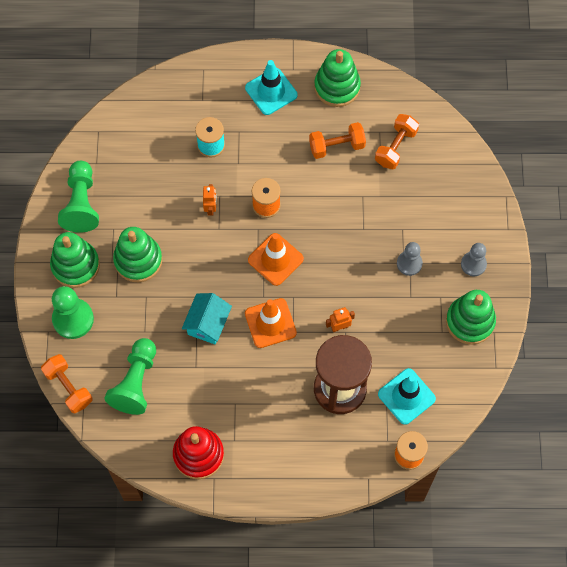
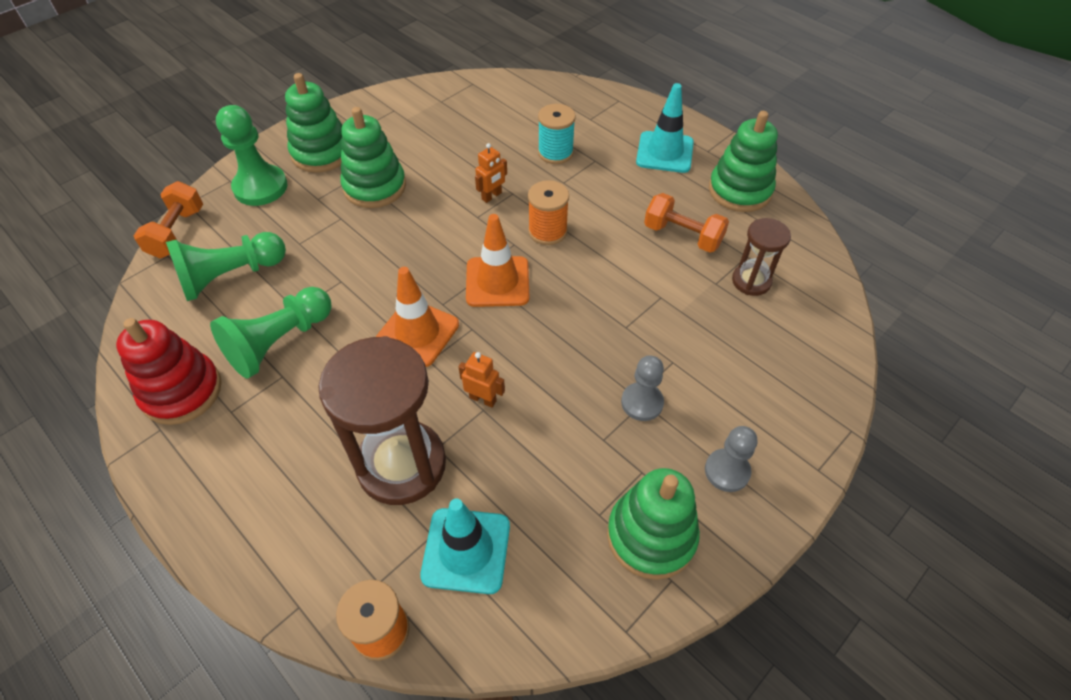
camera: 45 degrees right, 15 degrees down
(81, 203) = (389, 117): green pawn -> green pawn (279, 342)
(207, 324) = (359, 283): turquoise house -> none
(395, 147) = (751, 281): orange dumbbell -> brown hourglass

